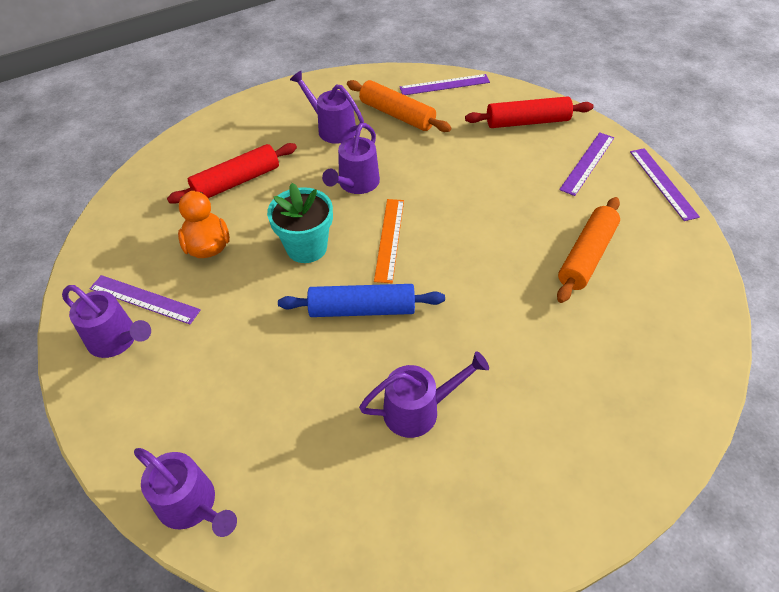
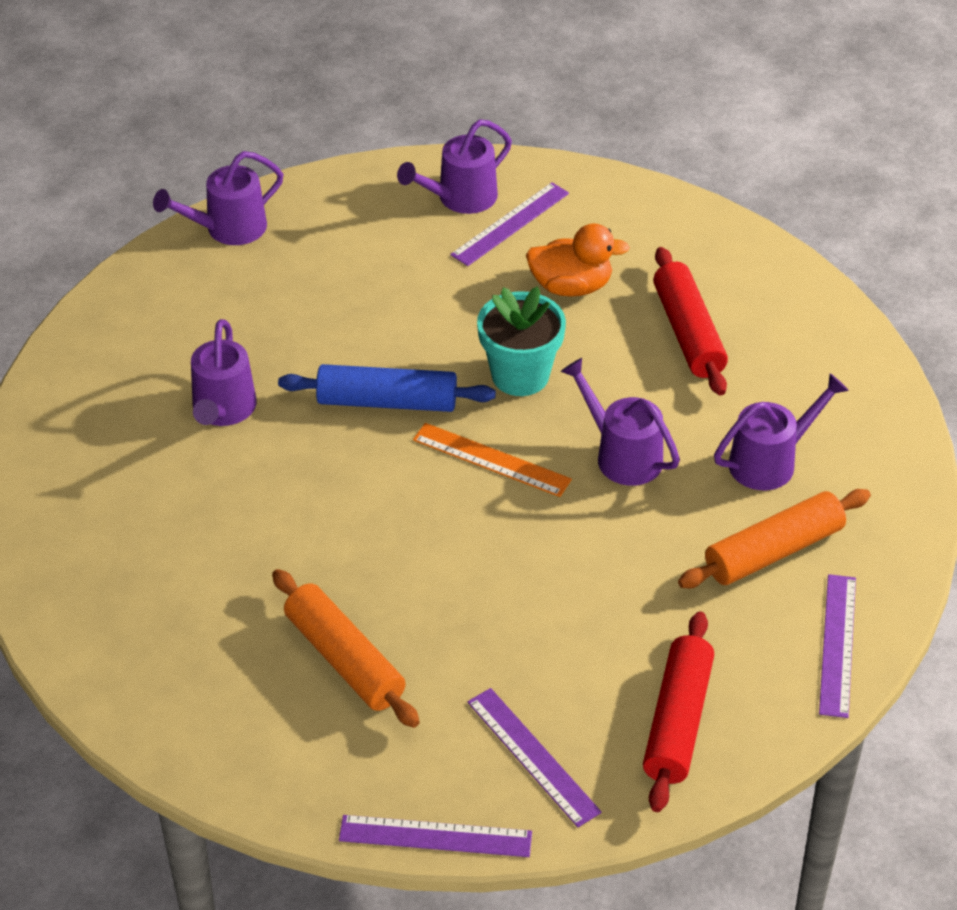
camera: 110 degrees right, 5 degrees down
(362, 309) = (387, 401): blue rolling pin -> blue rolling pin turned 75 degrees clockwise

